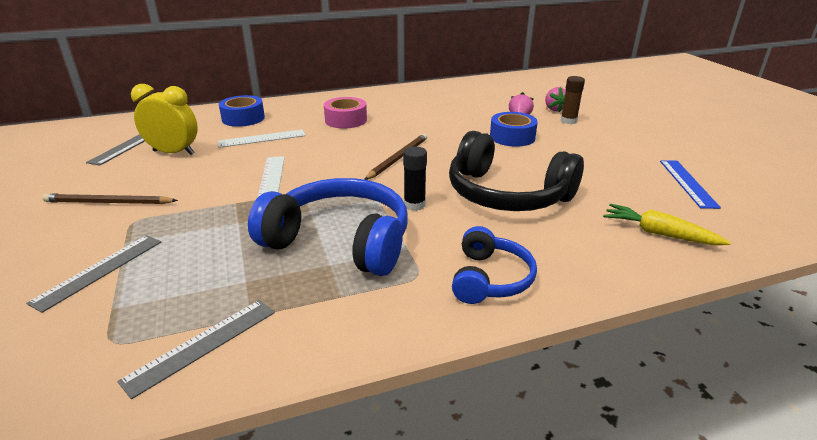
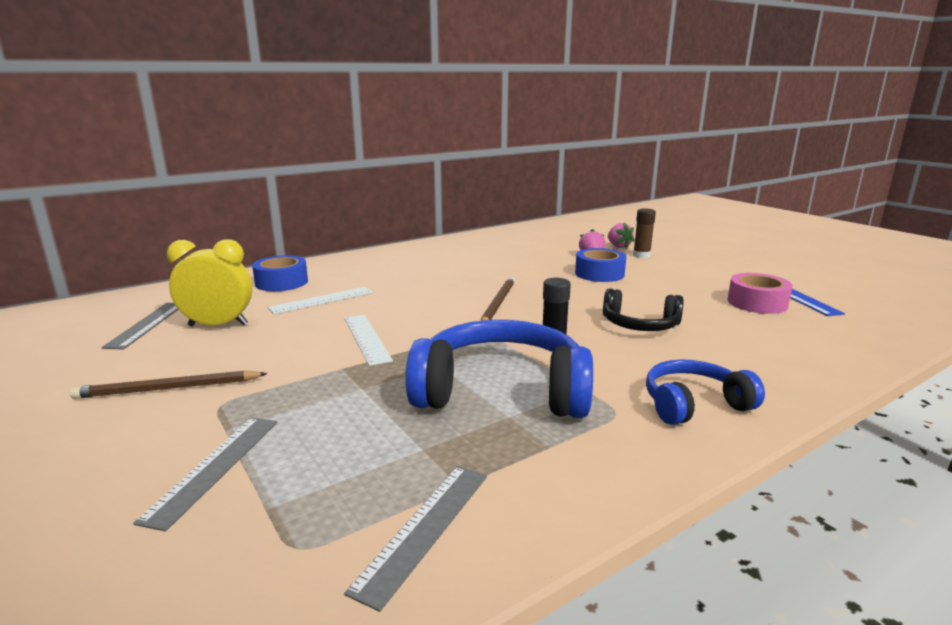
camera: 15 degrees left, 10 degrees down
(346, 120) = (408, 274): pink tape -> pink tape (757, 303)
(490, 279) = (694, 404): blue headphones -> blue headphones turned 105 degrees counterclockwise
(506, 194) = (640, 325): black headphones -> black headphones, size x0.57
(658, 233) = (812, 342): yellow carrot -> none

